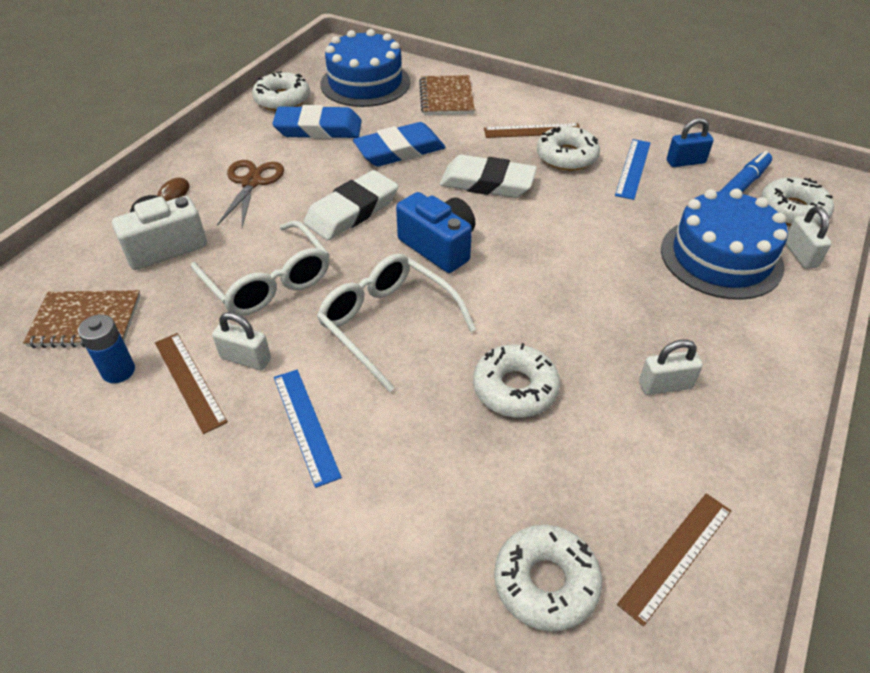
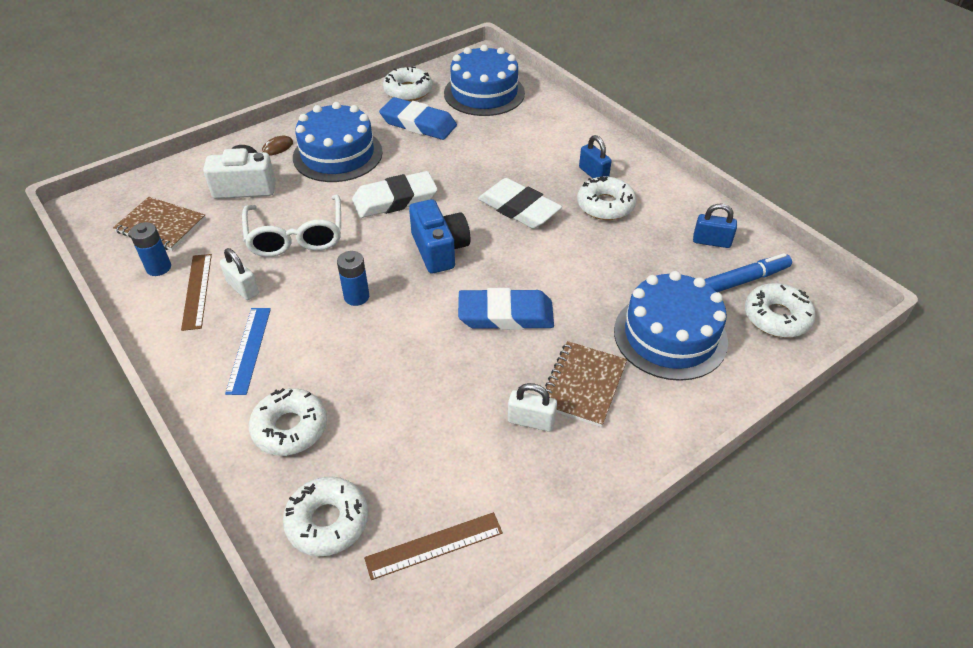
camera: 25 degrees right, 0 degrees up
(251, 182) = (337, 154): brown scissors -> blue cake
(387, 323) = (356, 297): white glasses -> blue battery
(399, 150) = (468, 160): blue eraser -> blue eraser (505, 314)
(446, 98) = (542, 124): brown notebook -> brown notebook (583, 385)
(515, 388) = (412, 379): white donut -> white donut (290, 428)
(532, 131) = (593, 174): brown ruler -> blue padlock
(633, 168) = (657, 233): blue ruler -> none
(800, 254) = (747, 358): white padlock -> none

